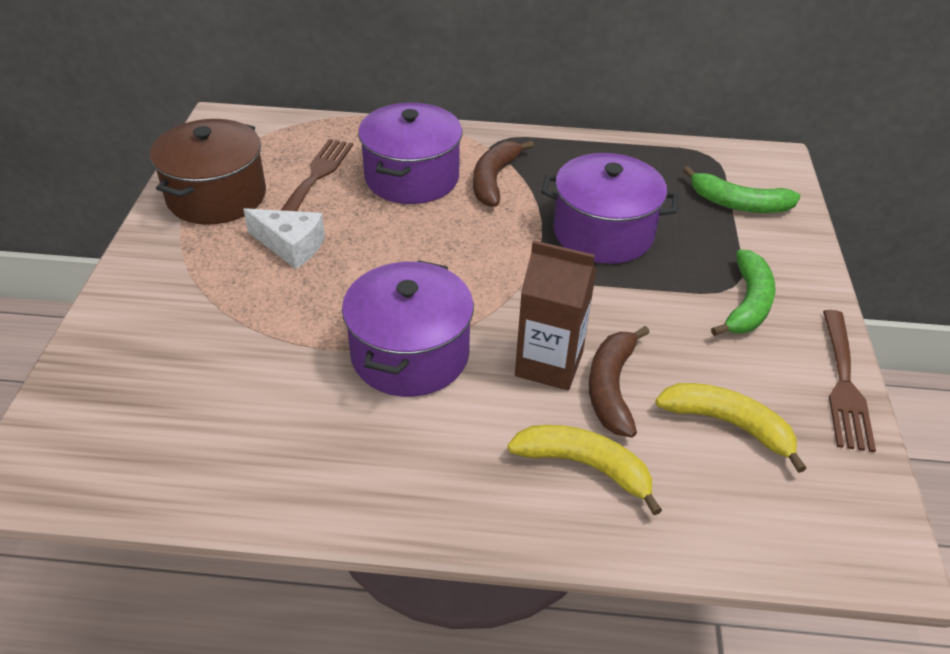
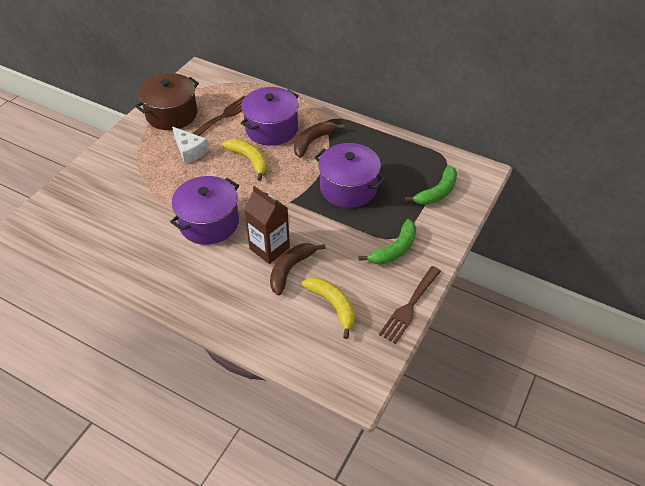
camera: 25 degrees right, 5 degrees up
(585, 466) = (251, 301): yellow banana -> yellow banana (249, 160)
(738, 204) = (437, 192): green banana -> green banana turned 90 degrees counterclockwise

